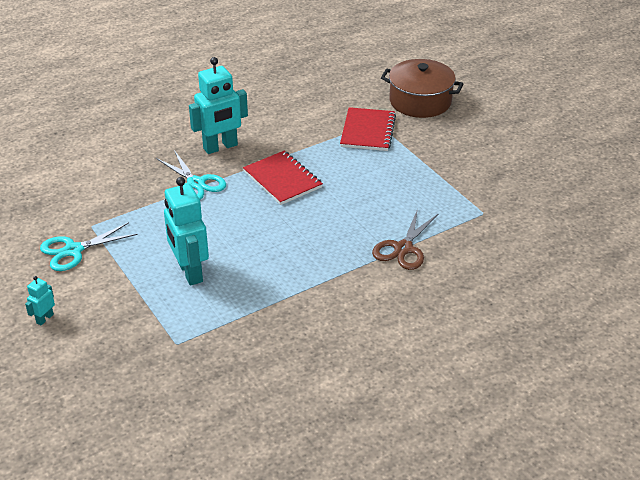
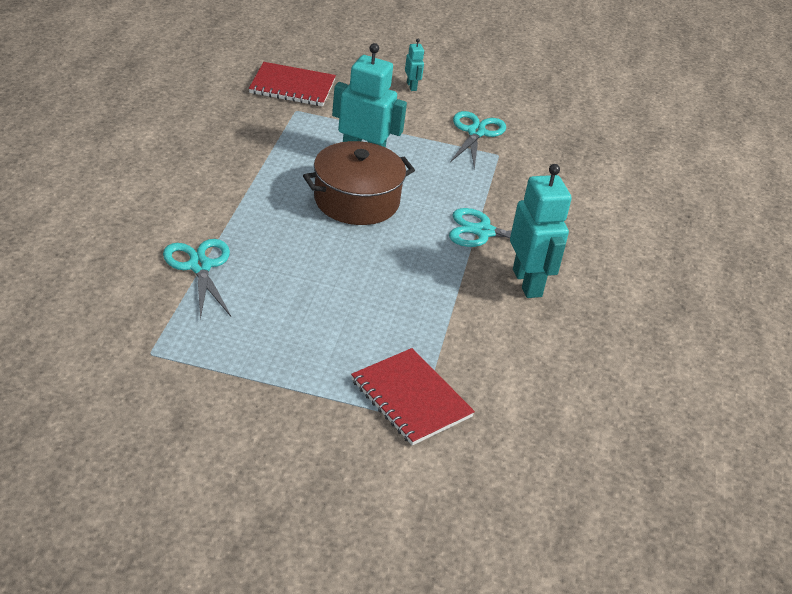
camera: 130 degrees right, 0 degrees up
(220, 147) = (527, 283): turquoise robot -> turquoise robot turned 150 degrees clockwise
(282, 179) = (413, 279): red notebook -> red notebook (292, 87)
(403, 248) = (200, 266): brown scissors -> turquoise scissors
(420, 101) = (409, 498): brown pot -> brown pot (356, 200)

